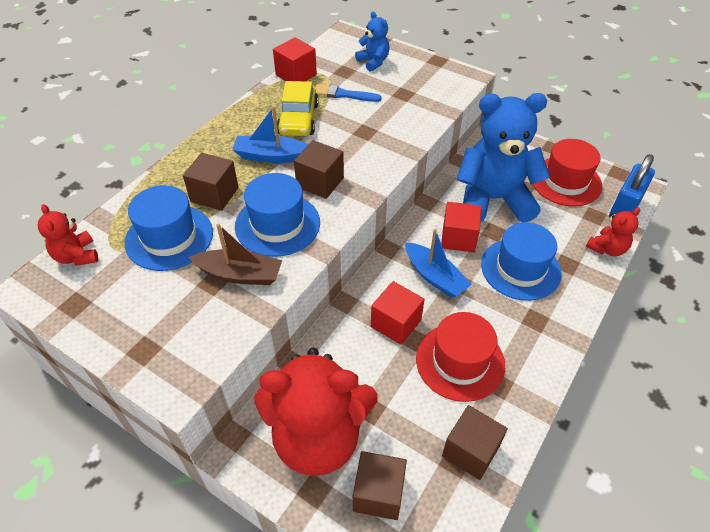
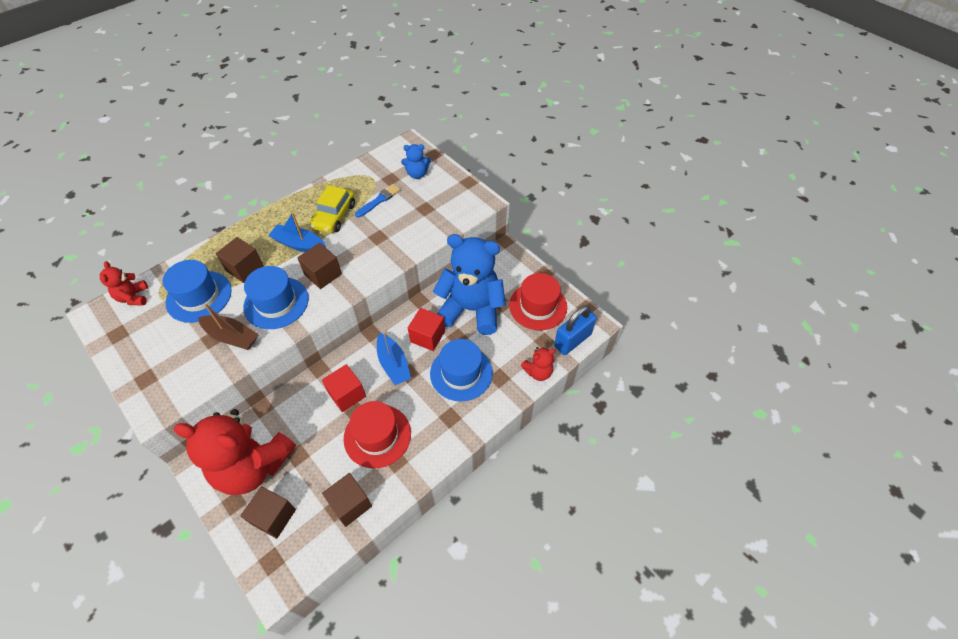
camera: 15 degrees right, 5 degrees up
(296, 75) = (352, 175): red cube -> none
(344, 94) = (379, 200): blue brush -> blue brush turned 105 degrees clockwise
(373, 62) = (417, 174): blue teddy bear -> blue teddy bear turned 105 degrees clockwise

